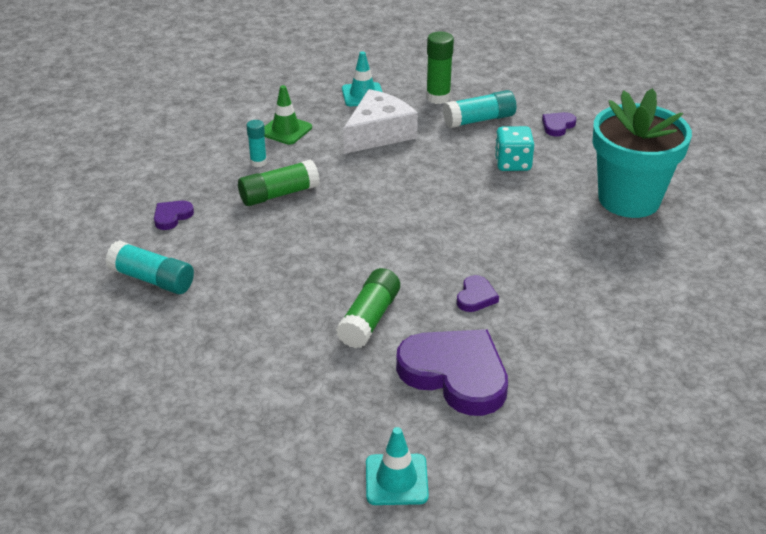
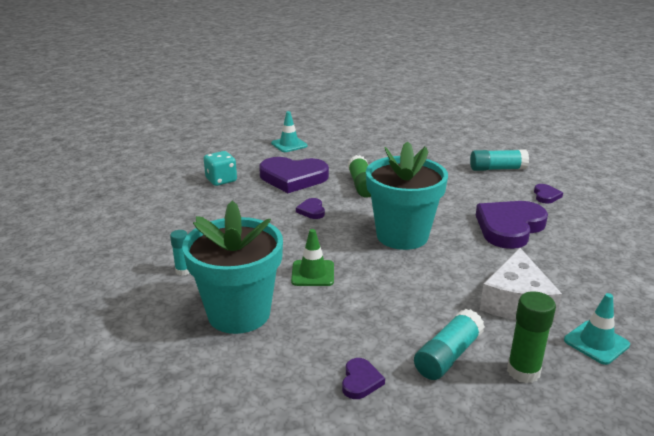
camera: 150 degrees right, 10 degrees down
(258, 162) = (561, 243): turquoise glue stick -> turquoise glue stick (183, 271)
(279, 194) = (509, 227): green glue stick -> purple heart
(286, 130) = (591, 276): green traffic cone -> green traffic cone (313, 273)
(403, 224) = (402, 236): none -> turquoise flower pot
(512, 163) = (368, 314): turquoise dice -> turquoise dice (221, 180)

